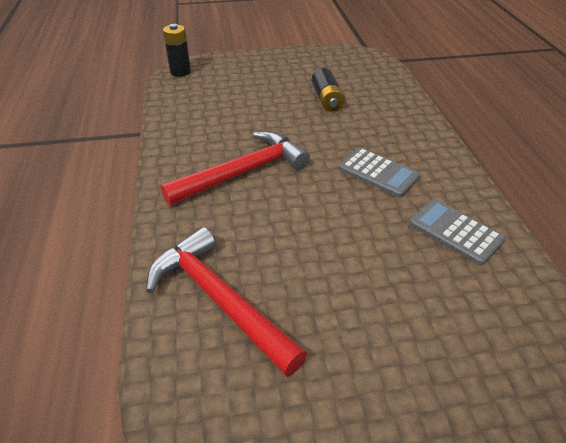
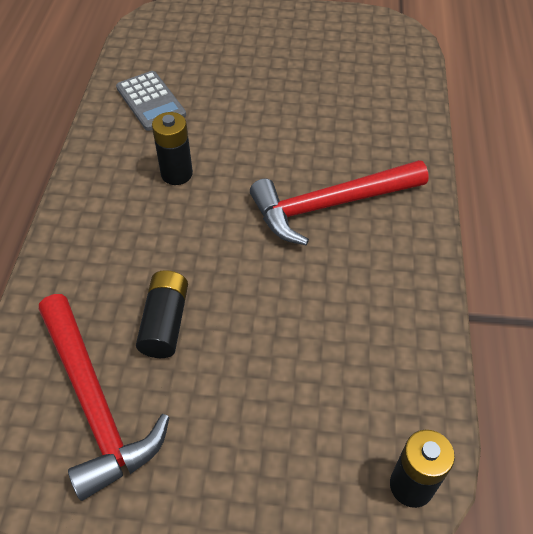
camera: 165 degrees left, 10 degrees up
(219, 299) = (372, 88): red hammer -> red hammer (94, 403)
(378, 173) = (176, 174): grey calculator -> black battery

